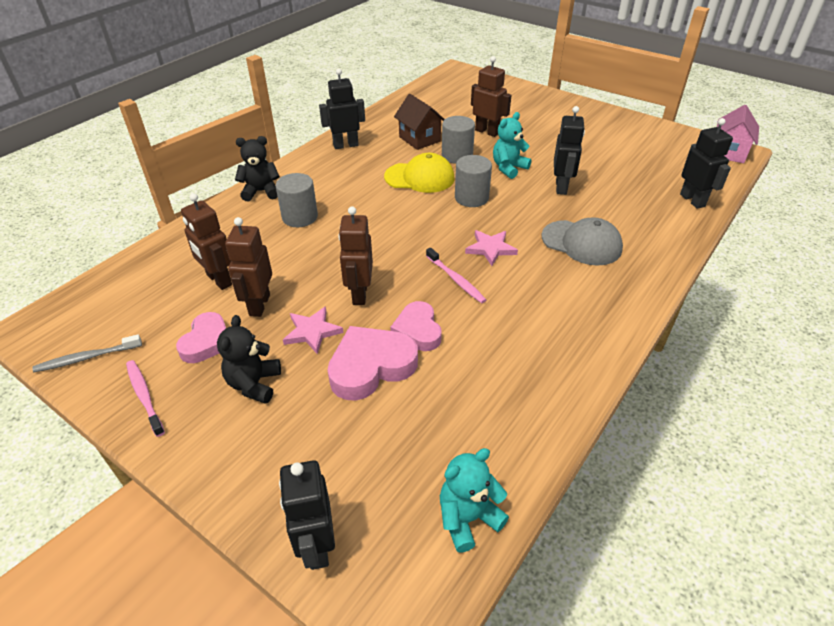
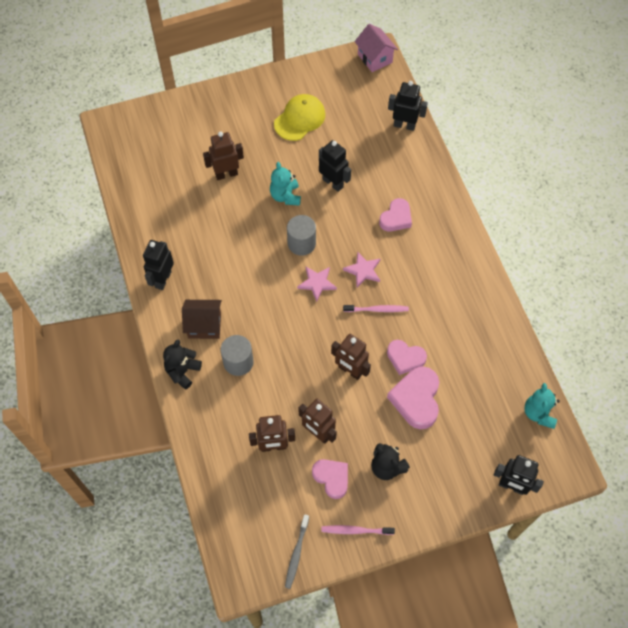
camera: 55 degrees left, 20 degrees up
(312, 332) = (365, 415): pink star -> pink star (317, 283)
(419, 139) = (198, 224): brown house -> brown house (204, 325)
(419, 177) = (251, 258): yellow cap -> yellow cap (300, 119)
(457, 156) = (242, 216): grey cylinder -> none
(581, 243) = (396, 218): grey cap -> pink heart

